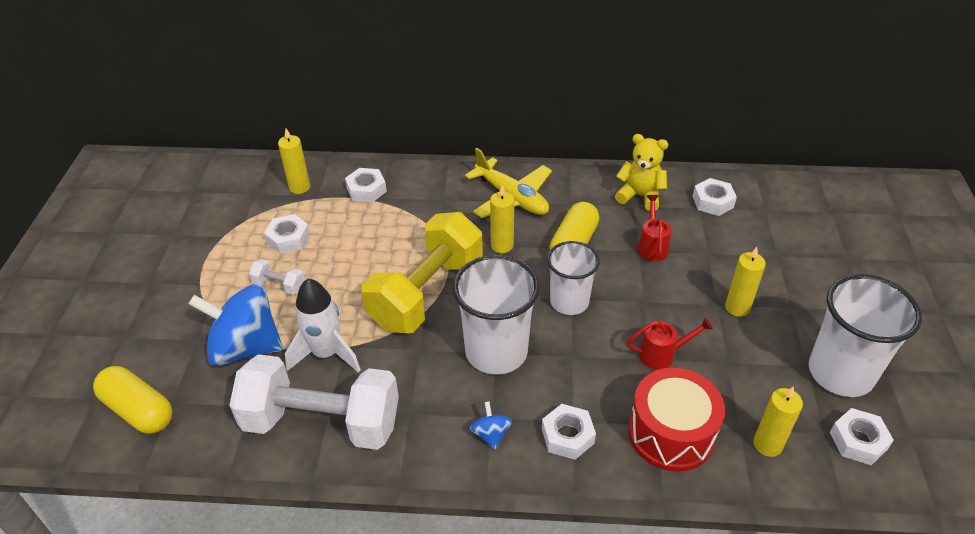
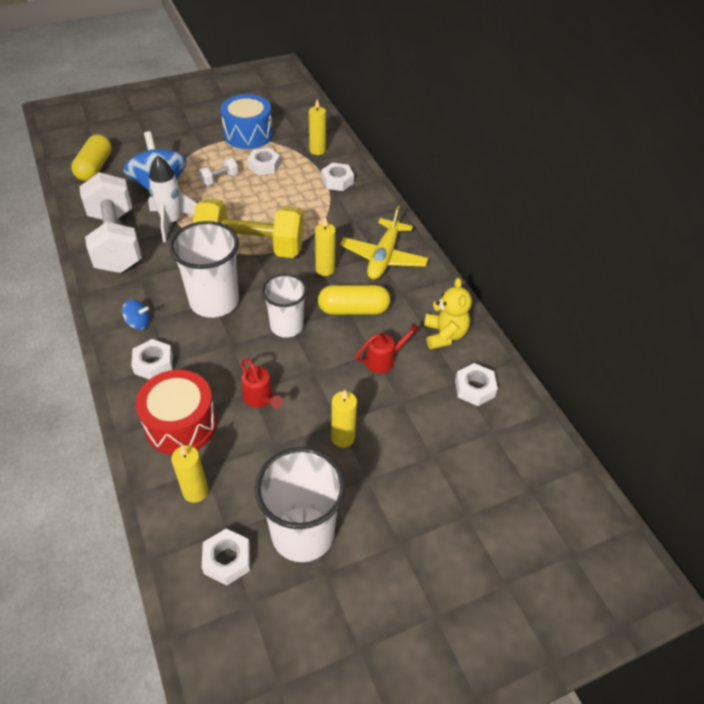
camera: 60 degrees right, 5 degrees up
(214, 234) = (248, 134): none -> blue drum
(279, 285) = (219, 179): white dumbbell -> white dumbbell turned 60 degrees clockwise
(491, 434) = (138, 323): blue spinning top -> blue spinning top turned 45 degrees clockwise

